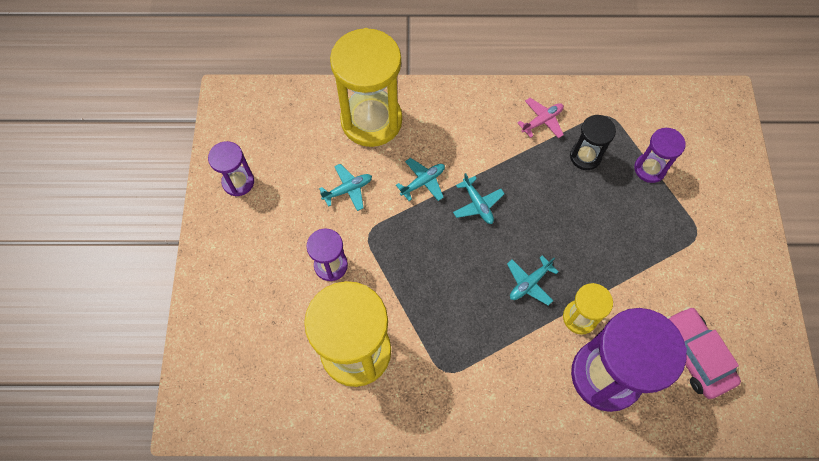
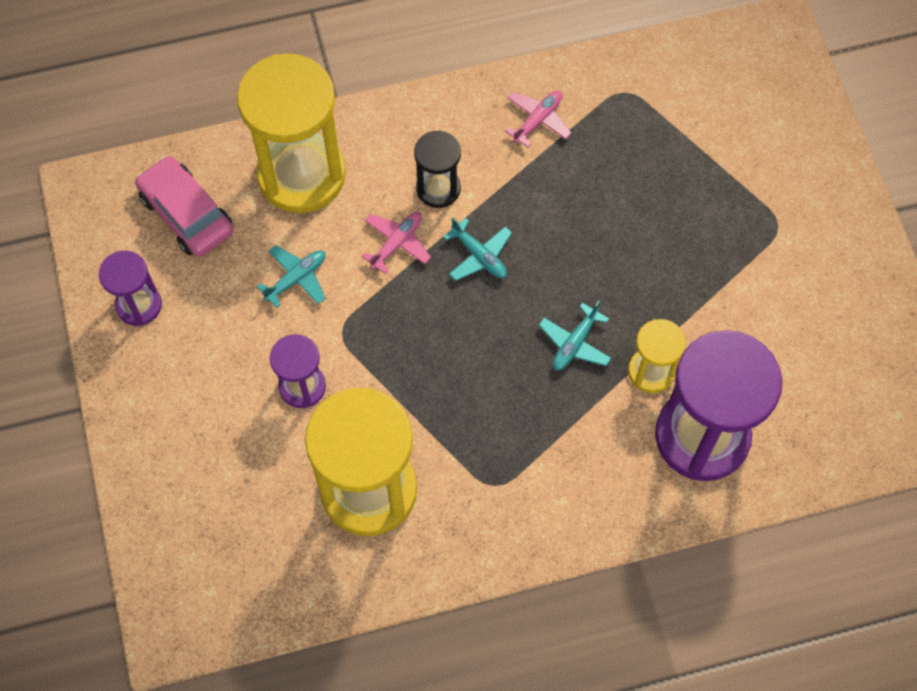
camera: 15 degrees left, 0 degrees up
(423, 182) = (397, 243): turquoise plane -> pink plane
(585, 156) = (608, 156): black hourglass -> black hourglass (438, 188)
(649, 169) = (697, 152): purple hourglass -> none
(694, 355) = (807, 382): pink car -> pink car (186, 214)

